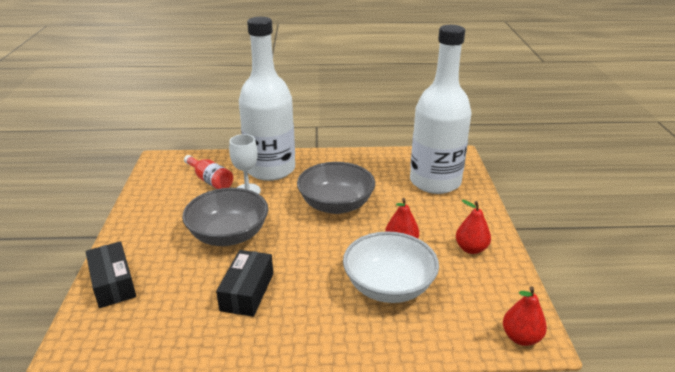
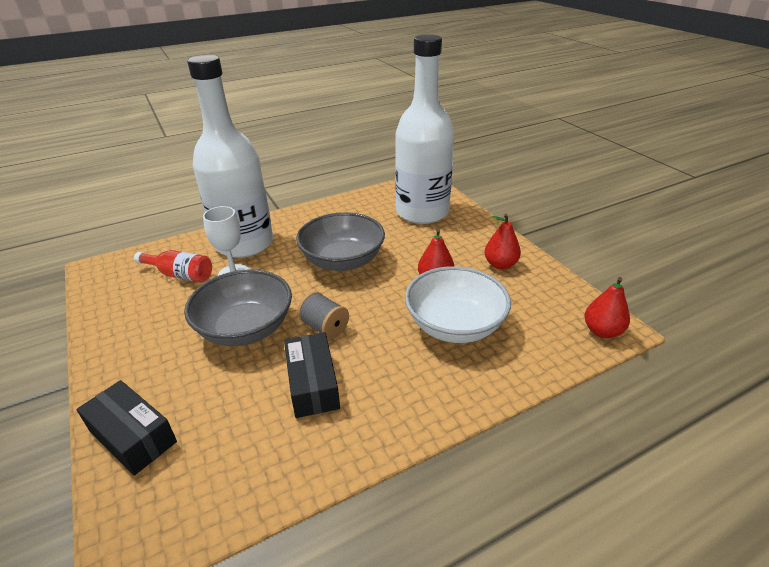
camera: 25 degrees left, 5 degrees up
(285, 253) = (324, 327): none -> grey spool

